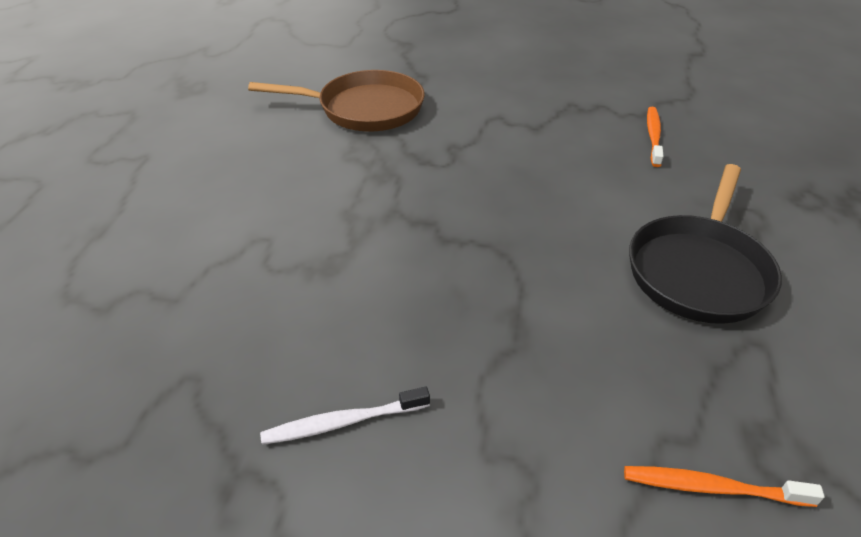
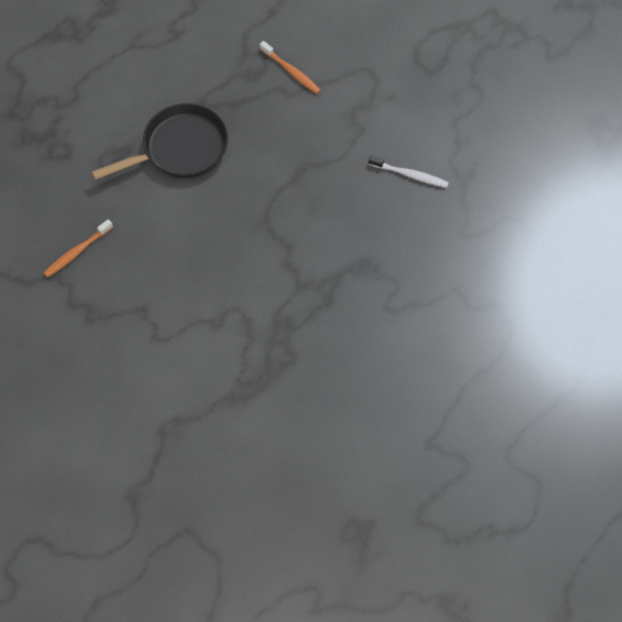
camera: 145 degrees left, 20 degrees up
(364, 109) = (242, 410): brown pan -> none

